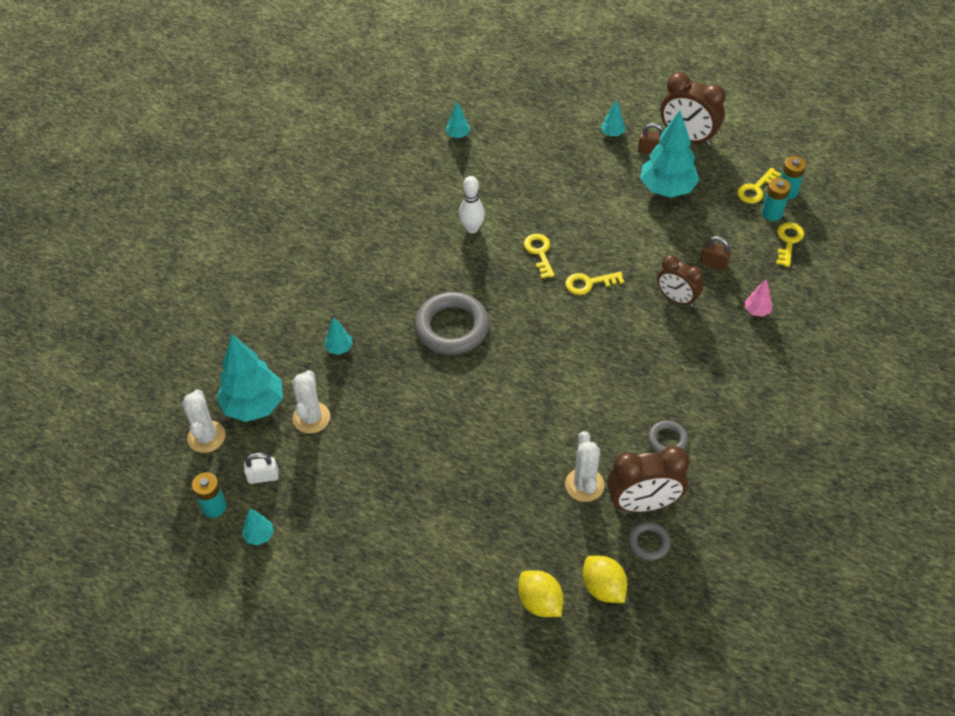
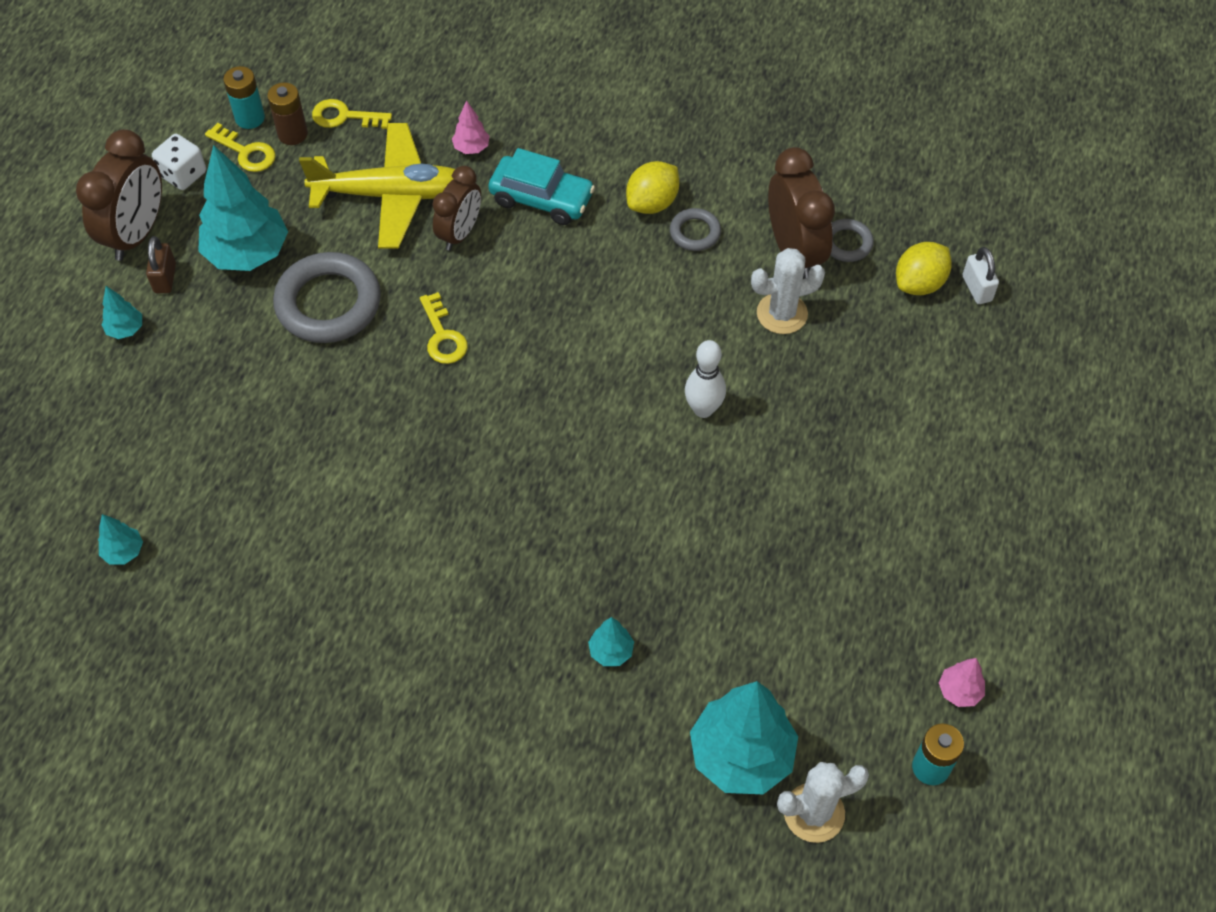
camera: 100 degrees left, 5 degrees up
(259, 535) = (959, 691): turquoise tree -> pink tree
(263, 477) = (864, 709): white padlock -> white padlock (977, 288)
(311, 418) = (747, 664): white cactus -> none
(452, 327) = (548, 500): grey ring -> grey ring (328, 303)
(472, 228) = (343, 501): white bowling pin -> white bowling pin (703, 409)
(539, 253) = (388, 403): yellow key -> none
(540, 602) = (957, 345): yellow lemon -> yellow lemon (652, 203)
(706, 348) = (541, 199): none -> turquoise car
(713, 263) = (392, 195): brown padlock -> yellow plane
(736, 158) = (183, 174): none -> white dice
(772, 213) = (292, 134): turquoise battery -> brown battery

